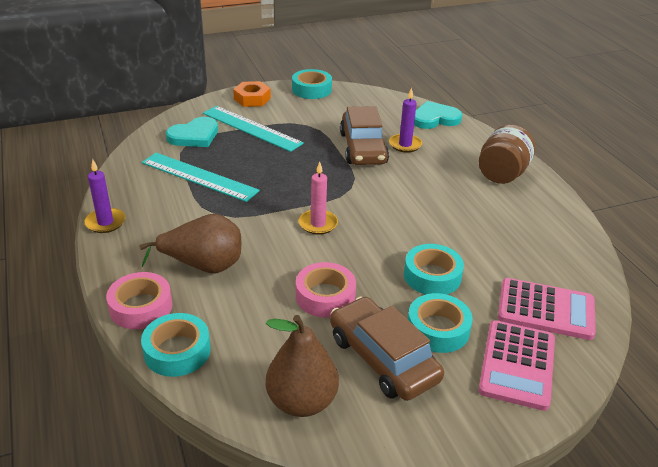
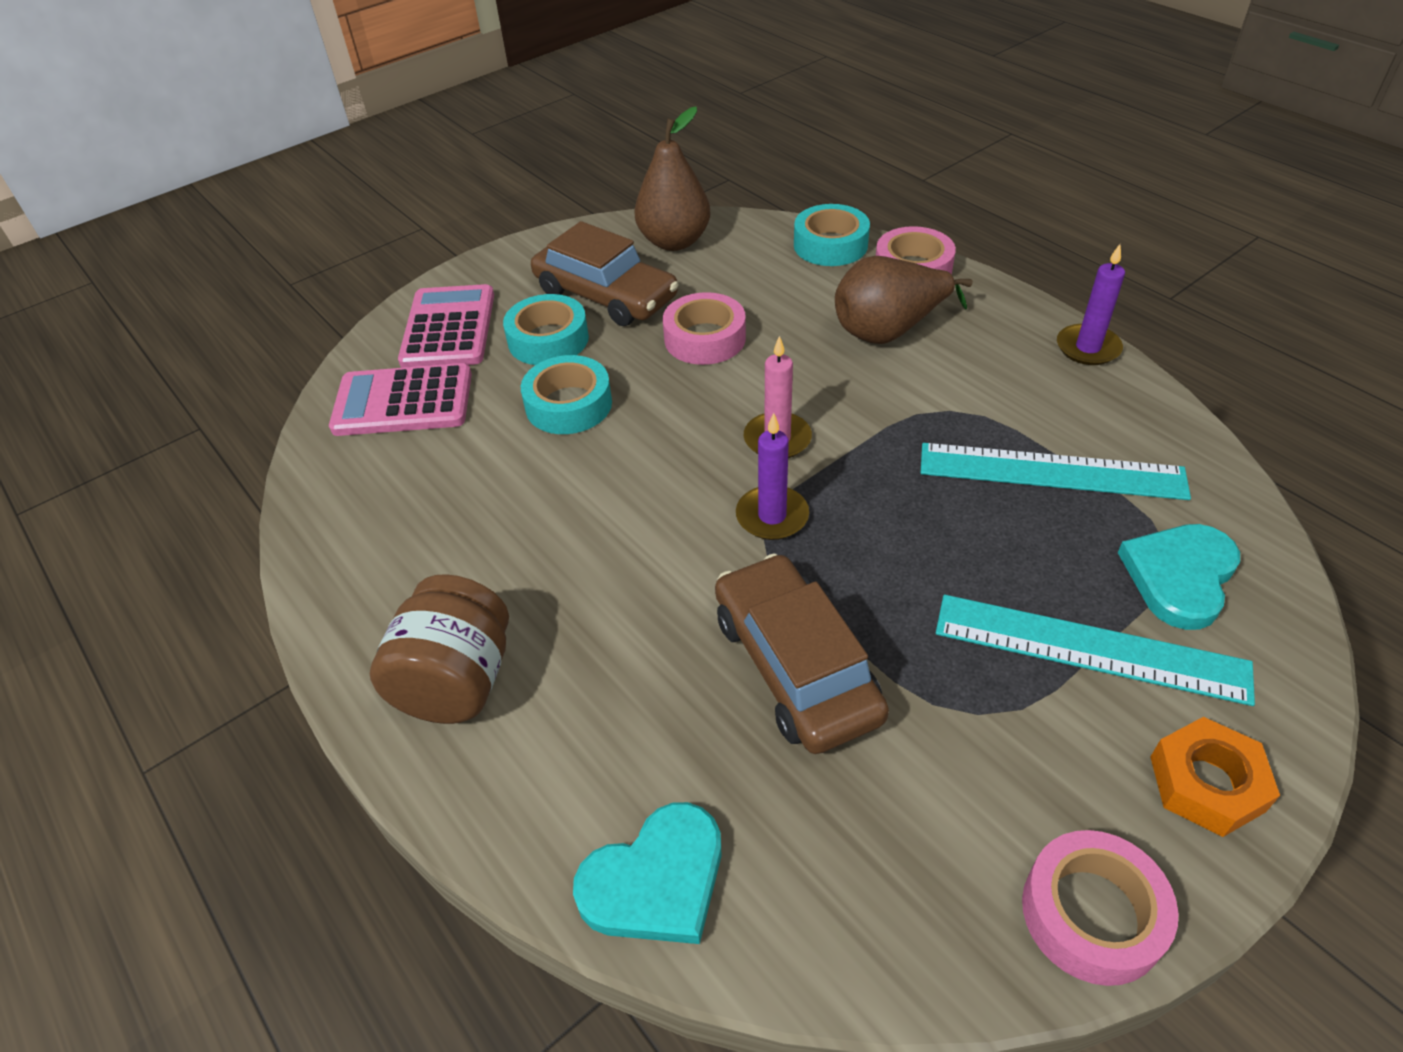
camera: 165 degrees right, 10 degrees up
(311, 89) = (1092, 914): turquoise tape -> pink tape
(405, 145) = (702, 716): purple candle -> purple candle (772, 516)

